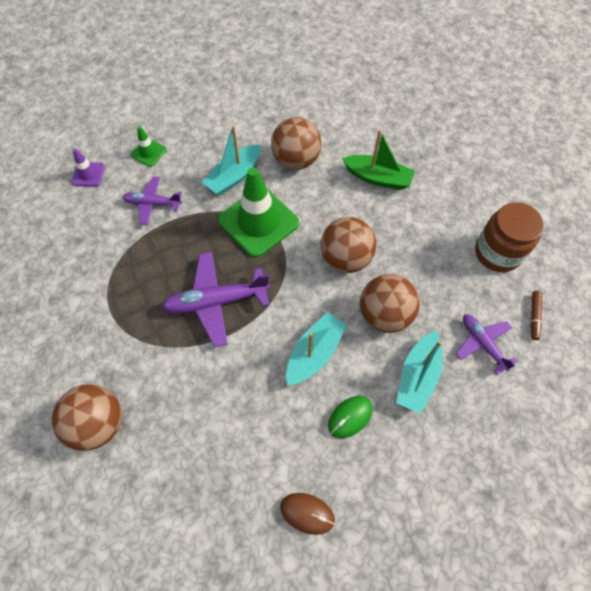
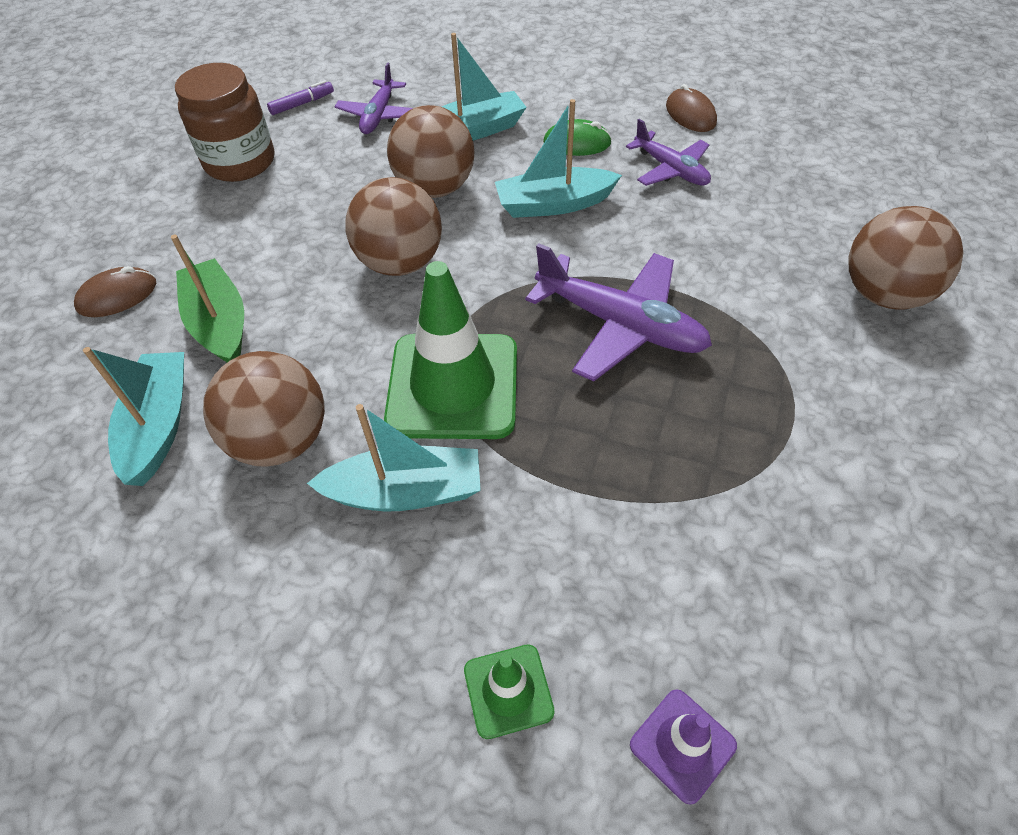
camera: 135 degrees left, 10 degrees down
(152, 203) = (594, 552): purple plane -> purple plane (671, 170)
(342, 135) = (159, 426): none -> turquoise boat
(432, 158) = (117, 296): none -> brown mouse
(534, 317) = (302, 104): brown marker -> purple marker

